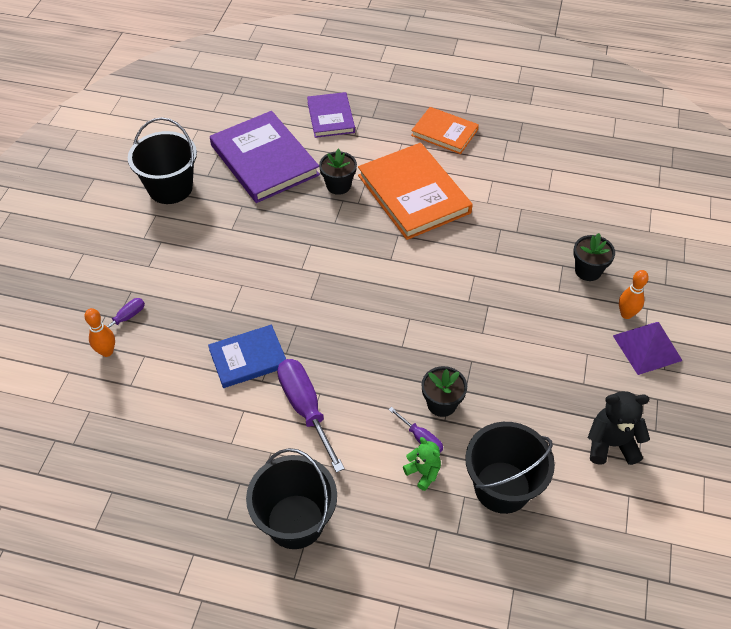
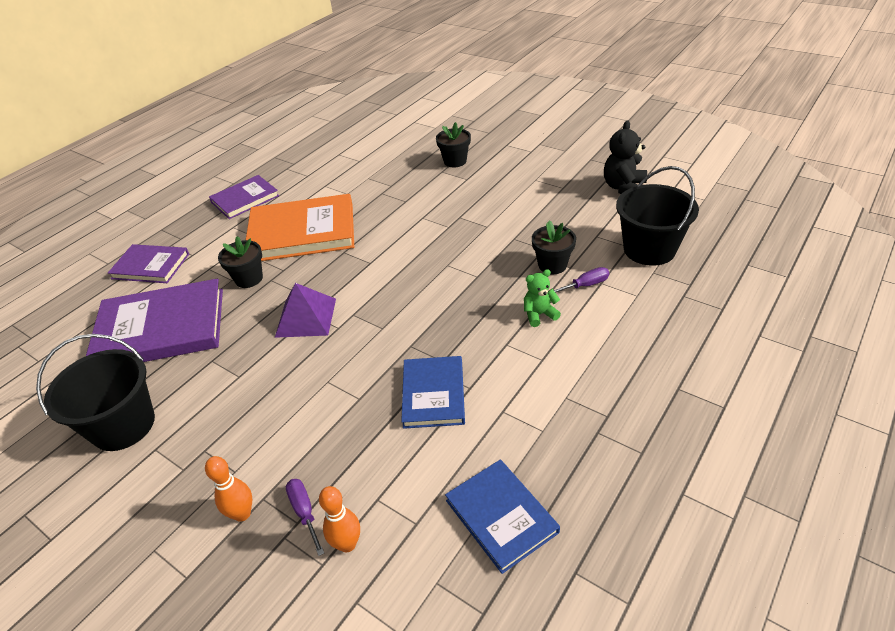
camera: 65 degrees left, 10 degrees down
(146, 435) = (501, 516): none -> blue book
(295, 521) = (656, 393): black bucket -> none
(305, 408) = (520, 358): purple screwdriver -> none
(423, 472) = (622, 291): green teddy bear -> green teddy bear (539, 314)
(444, 132) = (245, 199): orange book -> purple book
(626, 314) = (507, 154): orange bowling pin -> orange bowling pin (242, 514)
(647, 348) = (542, 153): purple pyramid -> purple pyramid (306, 317)

